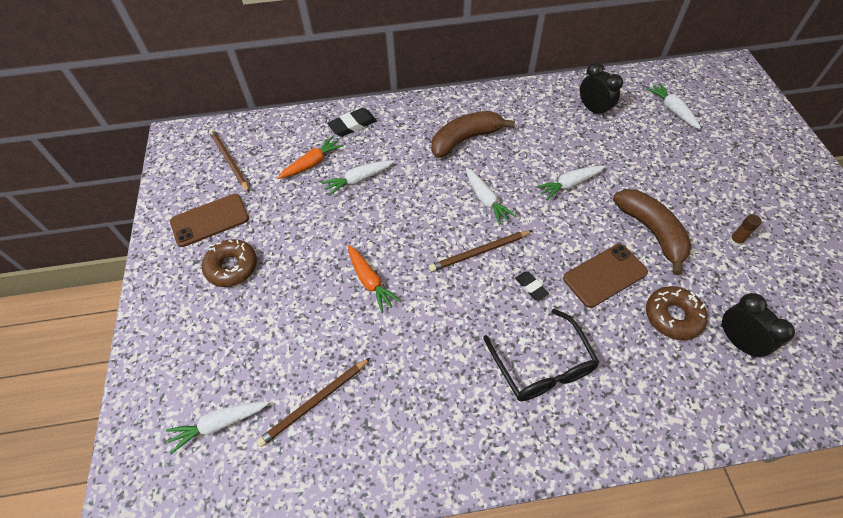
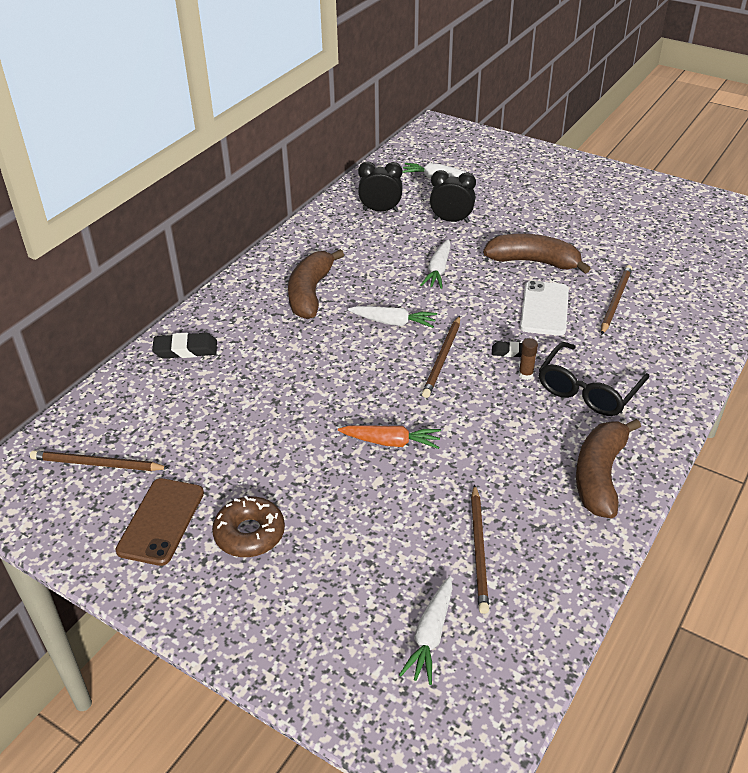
camera: 50 degrees left, 15 degrees down
(312, 163) = (194, 404): orange carrot -> none
(352, 125) = (185, 349): black eraser -> black eraser turned 75 degrees clockwise
(358, 180) = (262, 384): white carrot -> none
(456, 435) = (600, 475): none -> brown banana
(542, 366) = (588, 390): black glasses -> black glasses turned 105 degrees clockwise
(604, 275) = (544, 308): brown phone -> white phone
(672, 316) = (615, 301): brown donut -> brown pencil
(735, 241) = (587, 232): brown glue stick -> brown glue stick (525, 375)
(737, 341) = (665, 286): black clock -> black clock (451, 220)

